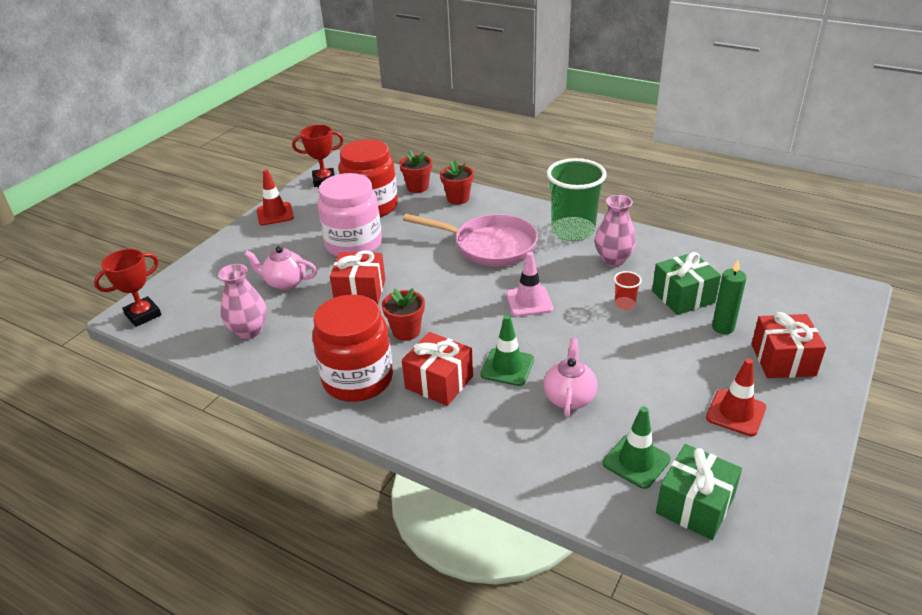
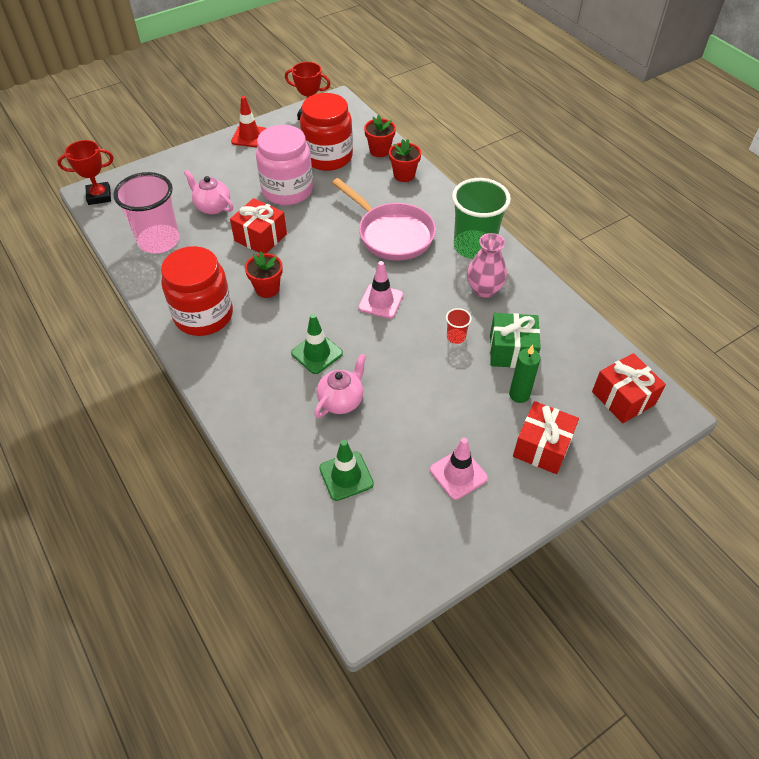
camera: 25 degrees right, 15 degrees up
(249, 331) = (159, 241): pink vase -> pink cup
(439, 382) = (258, 344): red gift -> red gift (623, 398)
(695, 505) = (358, 531): green gift -> none
(735, 413) = (458, 474): red traffic cone -> pink traffic cone

